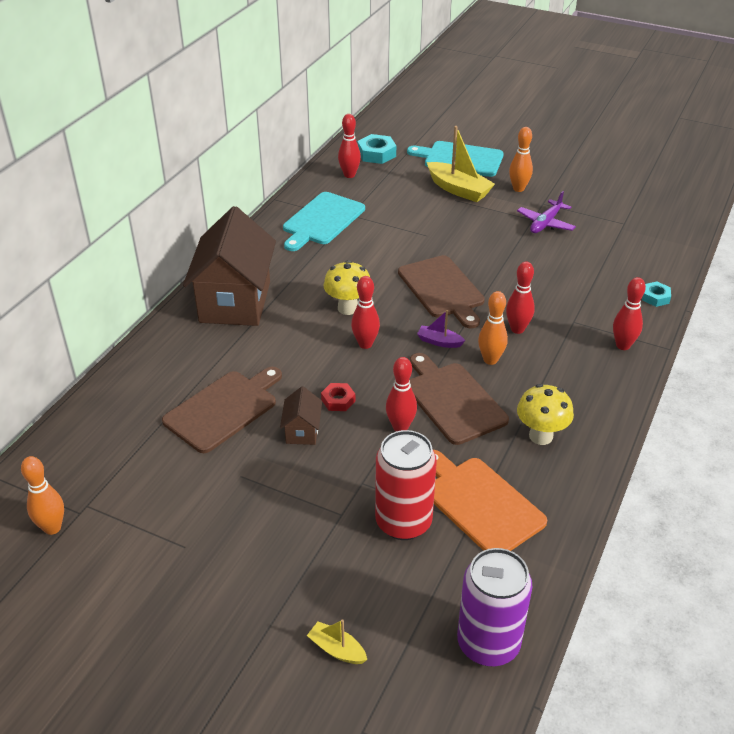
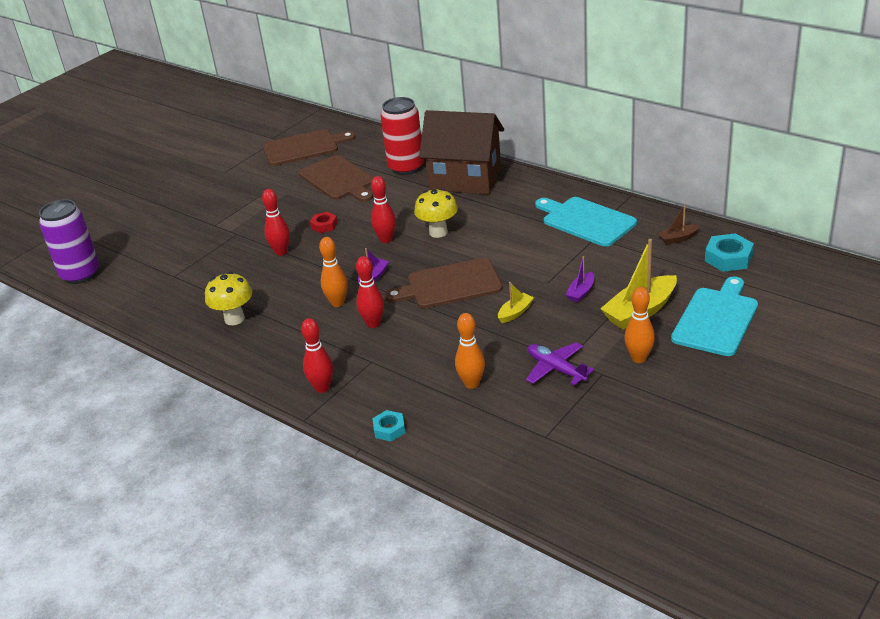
camera: 105 degrees right, 5 degrees down
(52, 528) = (265, 131): orange bowling pin -> orange bowling pin (471, 384)
(302, 431) = (299, 210): brown house -> none
(337, 649) = (118, 221): yellow boat -> yellow boat (515, 313)
(349, 175) = (678, 238): red bowling pin -> brown boat
(403, 522) = (192, 248): red can -> red can (406, 167)
(438, 217) = (581, 292): none -> purple boat
(452, 400) = (297, 278): brown cutting board -> brown cutting board (304, 147)
(480, 503) = (187, 282): orange cutting board -> none

